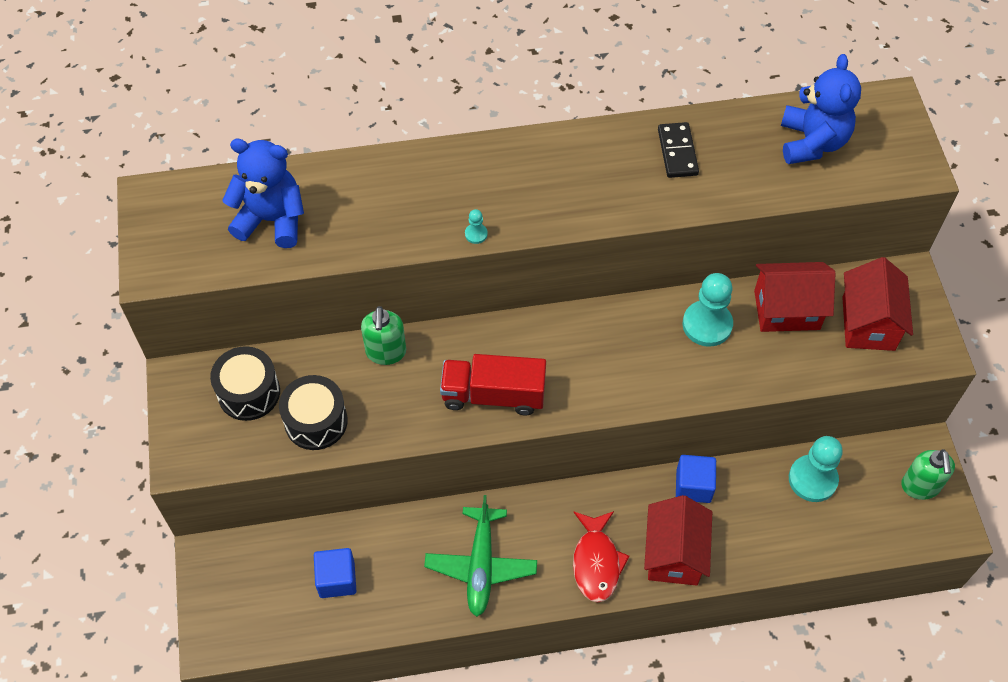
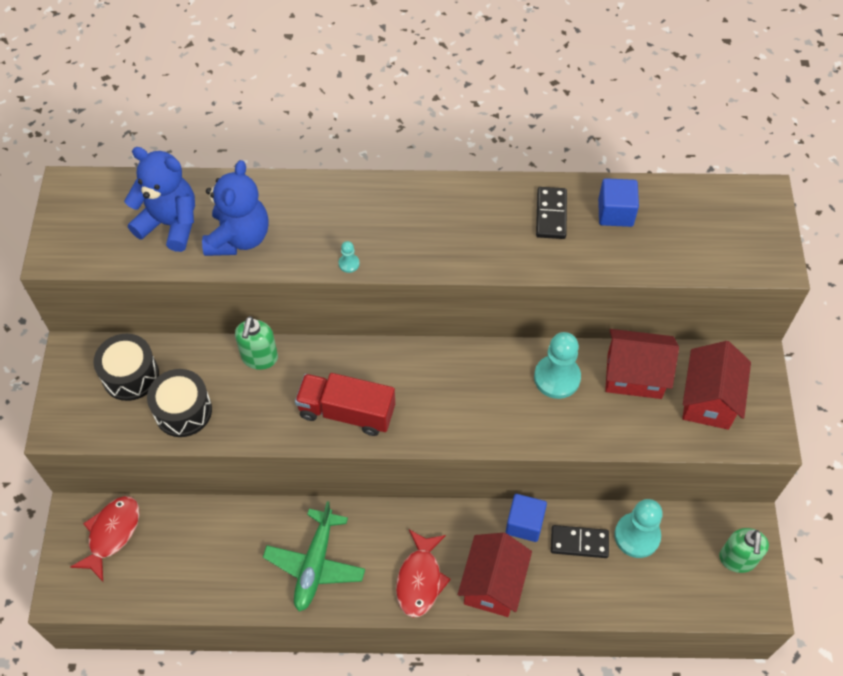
camera: 10 degrees right, 0 degrees up
(251, 570) = (112, 534): none -> red fish
(337, 579) = (184, 555): blue cube -> blue cube (615, 213)
(754, 496) = (579, 543): none -> black domino
(812, 142) = (679, 223): blue teddy bear -> blue teddy bear (239, 238)

